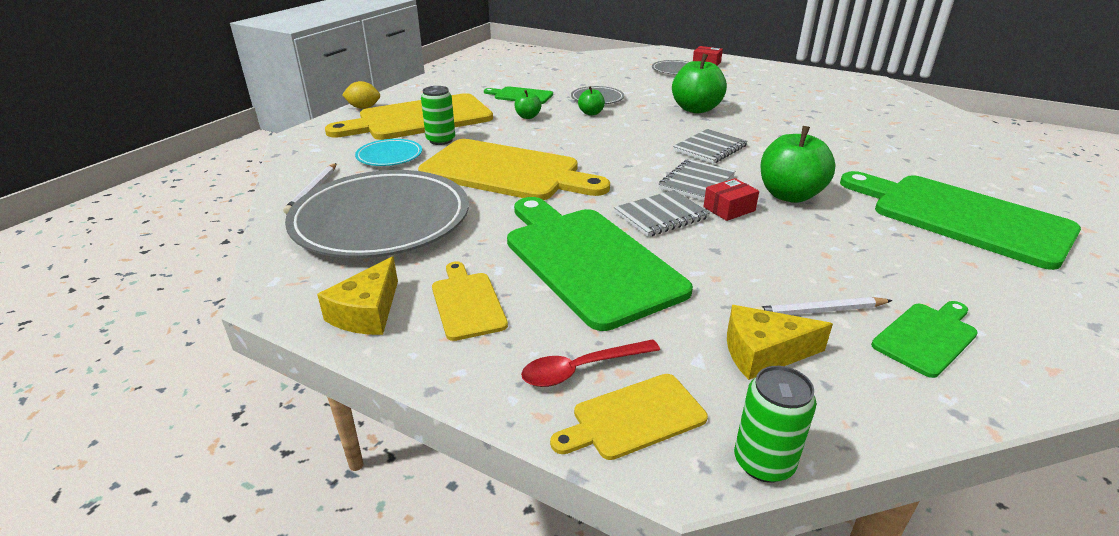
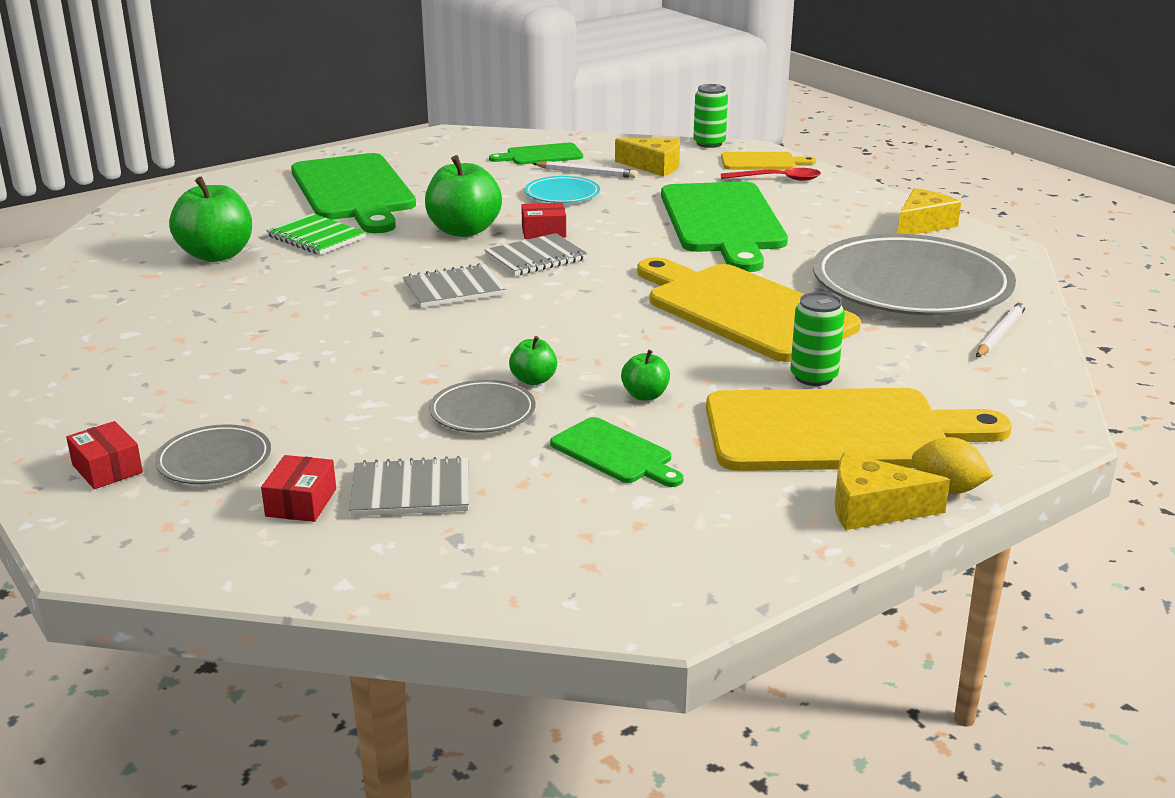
camera: 155 degrees left, 5 degrees down
(389, 156) = (898, 364): turquoise plate -> turquoise plate (562, 194)
(397, 97) = (873, 508): none -> yellow cheese
(467, 303) = (841, 217): yellow cutting board -> none
(622, 67) = (301, 502): none -> red box
(661, 215) = (617, 238): grey notebook -> grey notebook (411, 491)
(696, 109) = (359, 352): green apple -> green apple (216, 255)
(873, 166) = (316, 237): none -> green notebook

